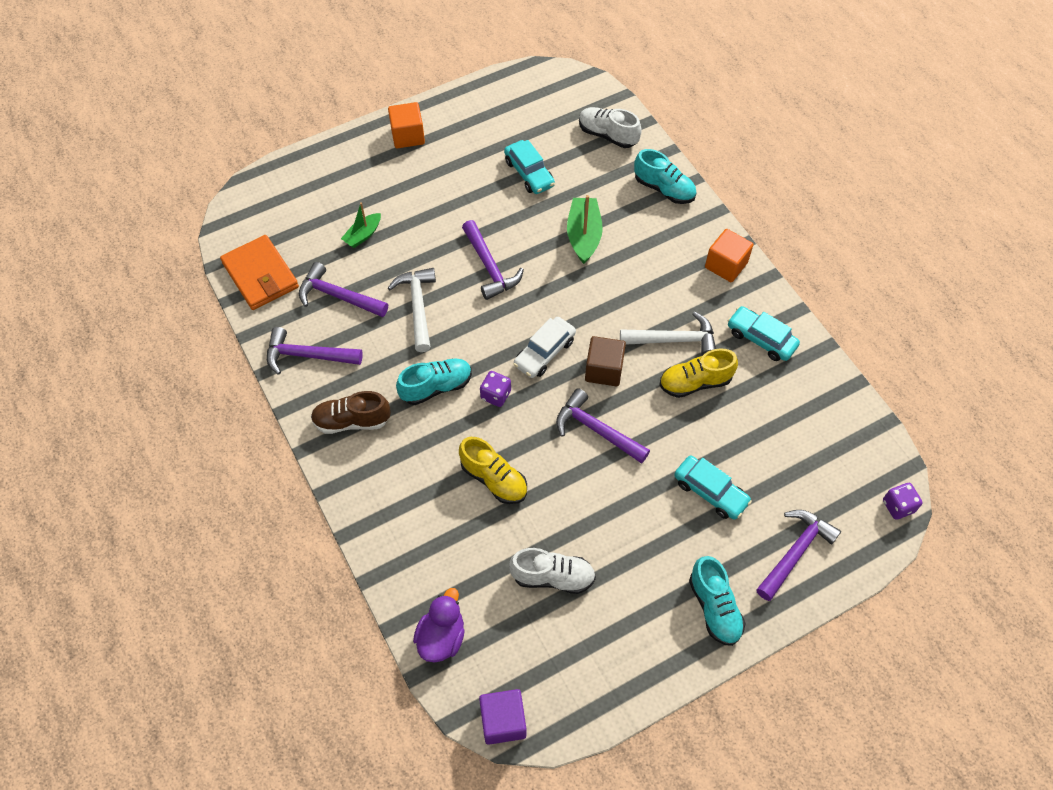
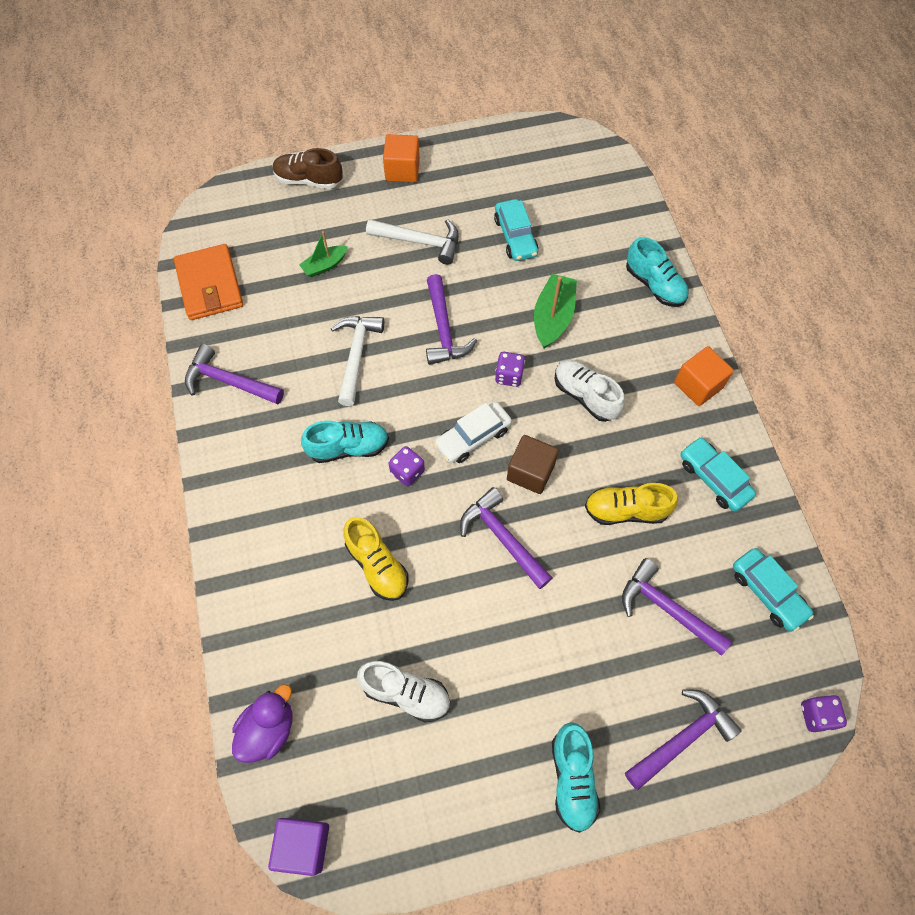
camera: 15 degrees right, 5 degrees up
(338, 296) = (280, 325): purple hammer -> purple hammer (667, 609)
(352, 421) = (251, 463): brown shoe -> brown shoe (308, 180)
(560, 294) = (509, 376): none -> purple dice
(607, 135) = (611, 213): white shoe -> white shoe (585, 396)
(673, 340) = (616, 456): white hammer -> white hammer (419, 241)
(710, 492) = (606, 641): turquoise car -> turquoise car (767, 592)

